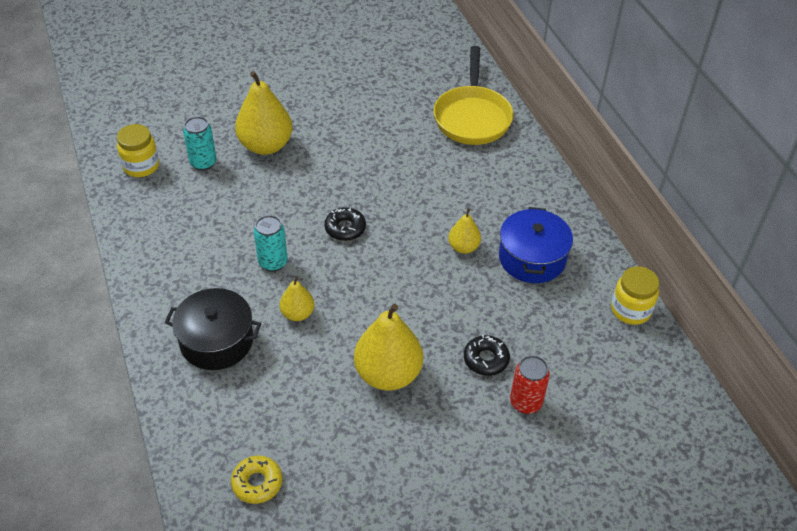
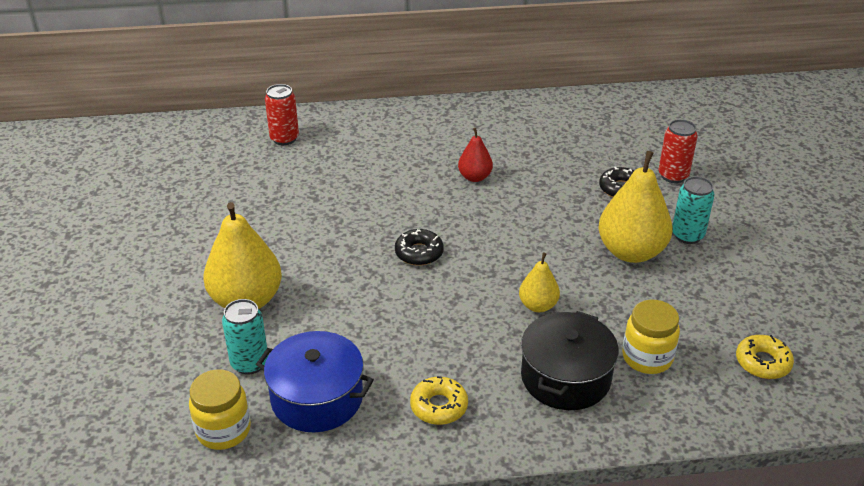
camera: 75 degrees left, 10 degrees down
(176, 269) = (439, 406): none -> yellow donut
(273, 262) = (454, 316): turquoise can -> turquoise can (687, 235)
(463, 247) = (475, 177): yellow pear -> red pear
(472, 117) = (284, 138): yellow pan -> red can
(532, 258) = (502, 140): blue pot -> blue pot (317, 398)
(630, 310) = (578, 102): yellow jar -> yellow jar (647, 357)

